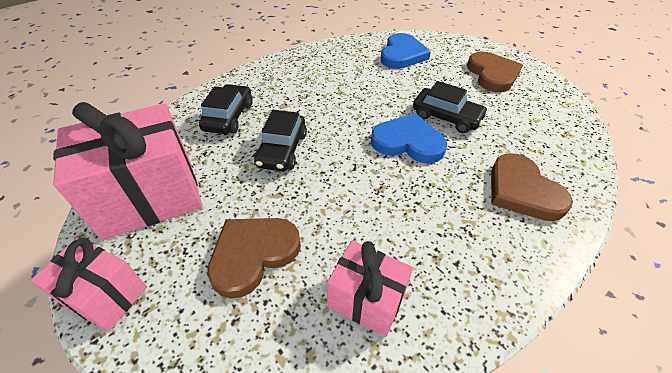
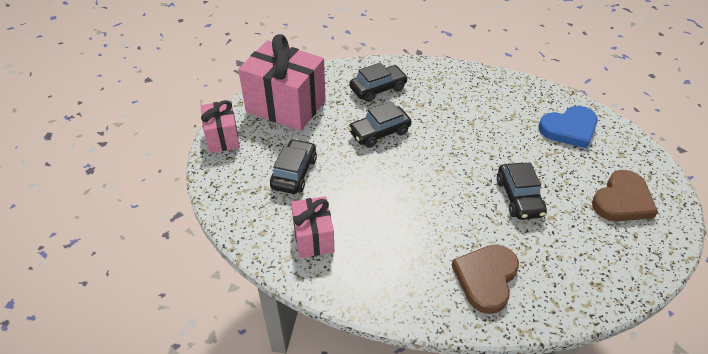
camera: 50 degrees right, 0 degrees up
(253, 254) = (294, 173): brown heart -> black car
(408, 142) = (462, 189): blue heart -> none

